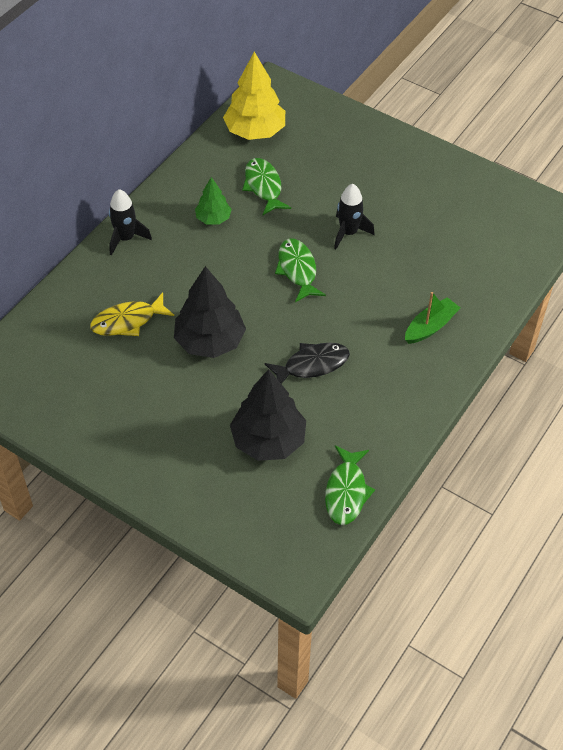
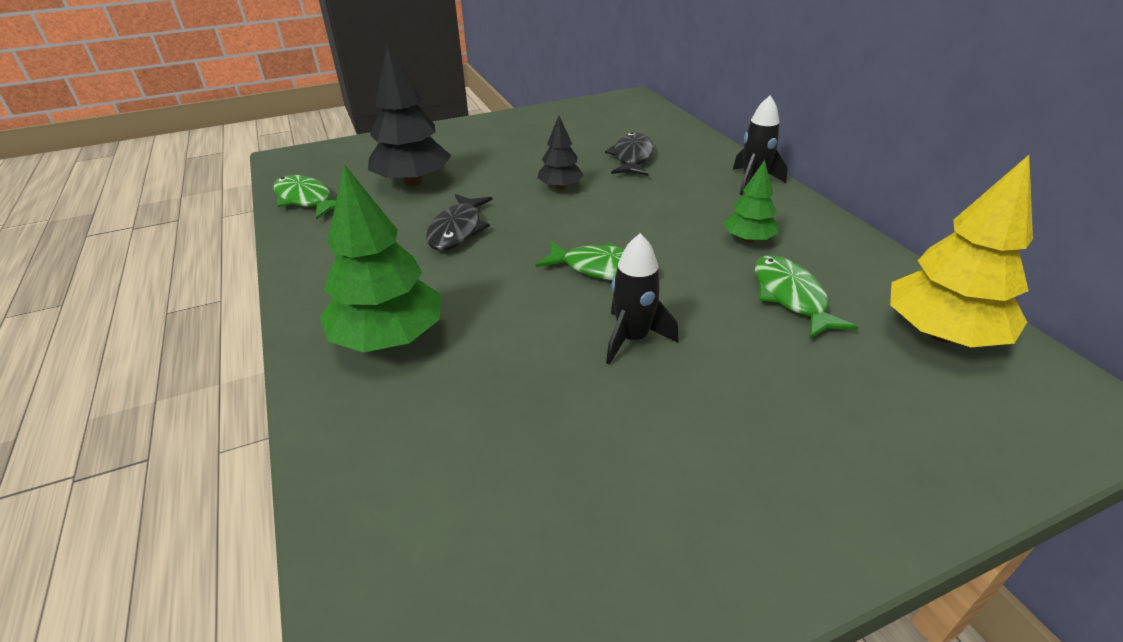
camera: 125 degrees right, 15 degrees down
(128, 321) = (632, 157): yellow fish -> black fish
(210, 341) = (560, 187): black tree -> black tree, size x0.55
(263, 186) = (791, 297): green fish -> green fish turned 120 degrees counterclockwise
(430, 327) = (389, 338): green boat -> green tree

